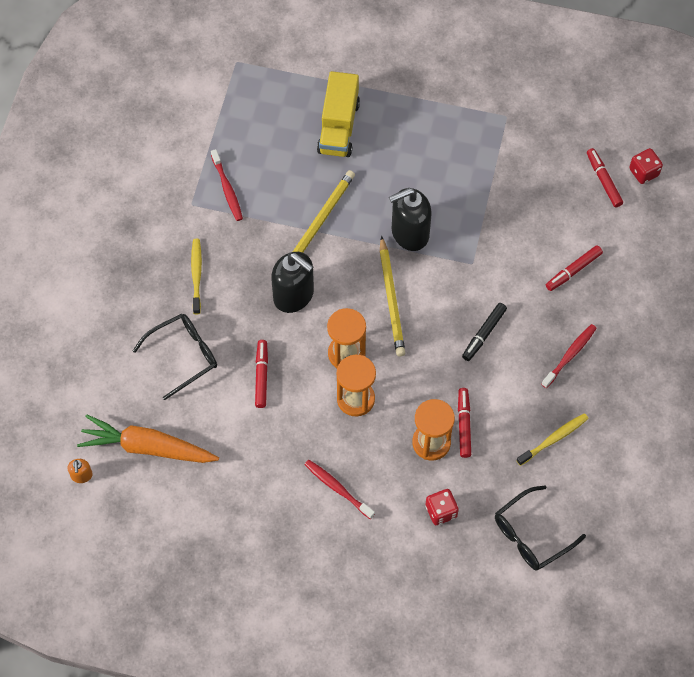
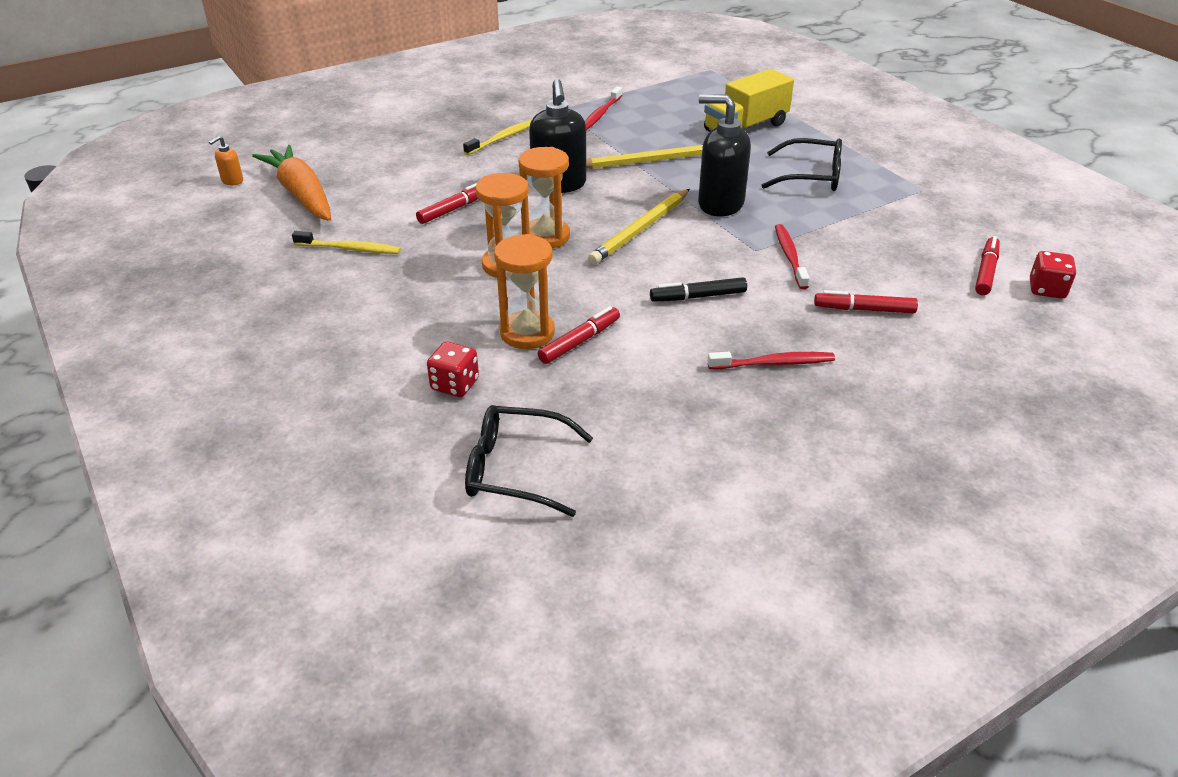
camera: 45 degrees right, 25 degrees down
(184, 355) = (417, 168): black glasses -> black glasses (811, 176)
(337, 488) = (392, 306): red toothbrush -> red toothbrush (790, 256)
(554, 439) = (661, 412): yellow toothbrush -> yellow toothbrush (350, 249)

